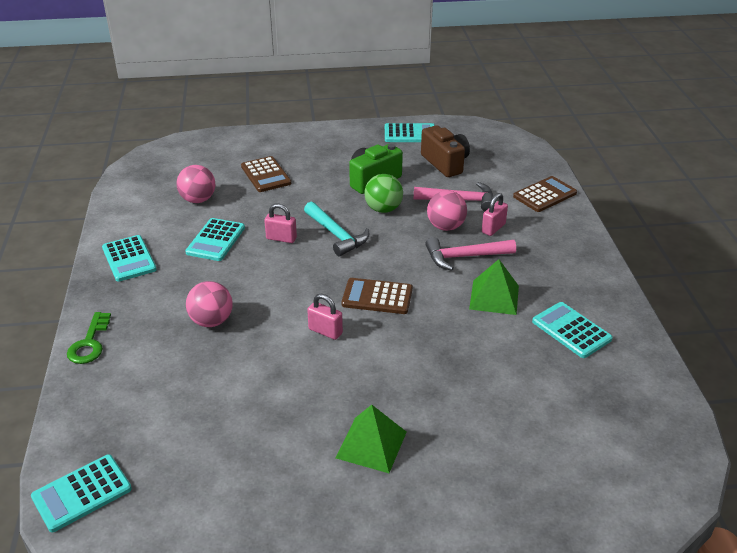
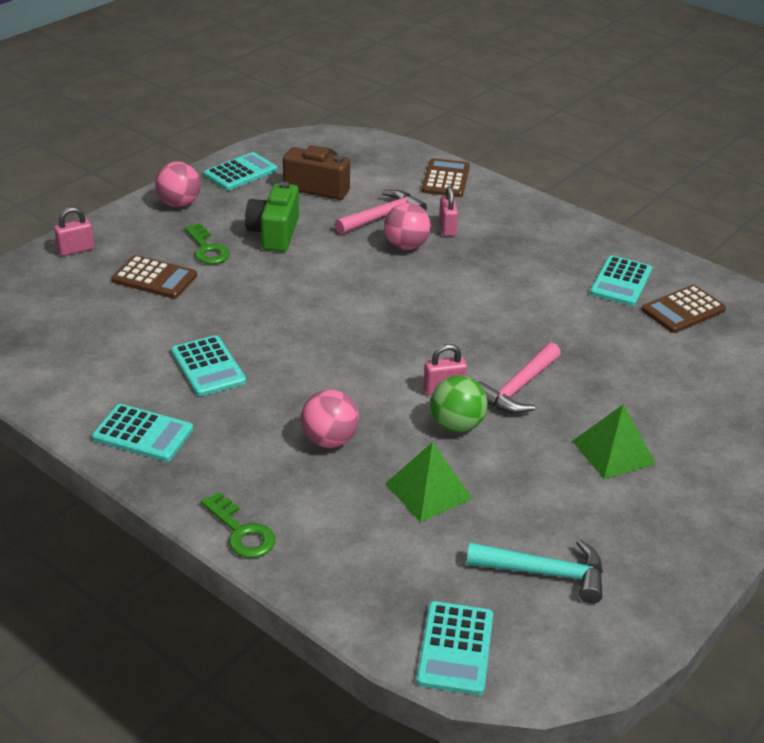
camera: 45 degrees left, 0 degrees up
(198, 200) = (120, 338): pink ball -> pink ball (179, 203)
(281, 238) = (273, 331): pink padlock -> pink padlock (76, 250)
(320, 171) = (207, 249): none -> green key
(336, 235) = (321, 301): turquoise hammer -> turquoise hammer (545, 573)
(377, 297) = (441, 336): brown calculator -> brown calculator (683, 310)
(383, 209) = (327, 256): green ball -> green ball (456, 425)
(464, 257) = (460, 264): pink hammer -> pink hammer (518, 388)
(494, 297) = (531, 286): green pyramid -> green pyramid (428, 491)
(571, 330) = (621, 282): turquoise calculator -> turquoise calculator turned 75 degrees counterclockwise

